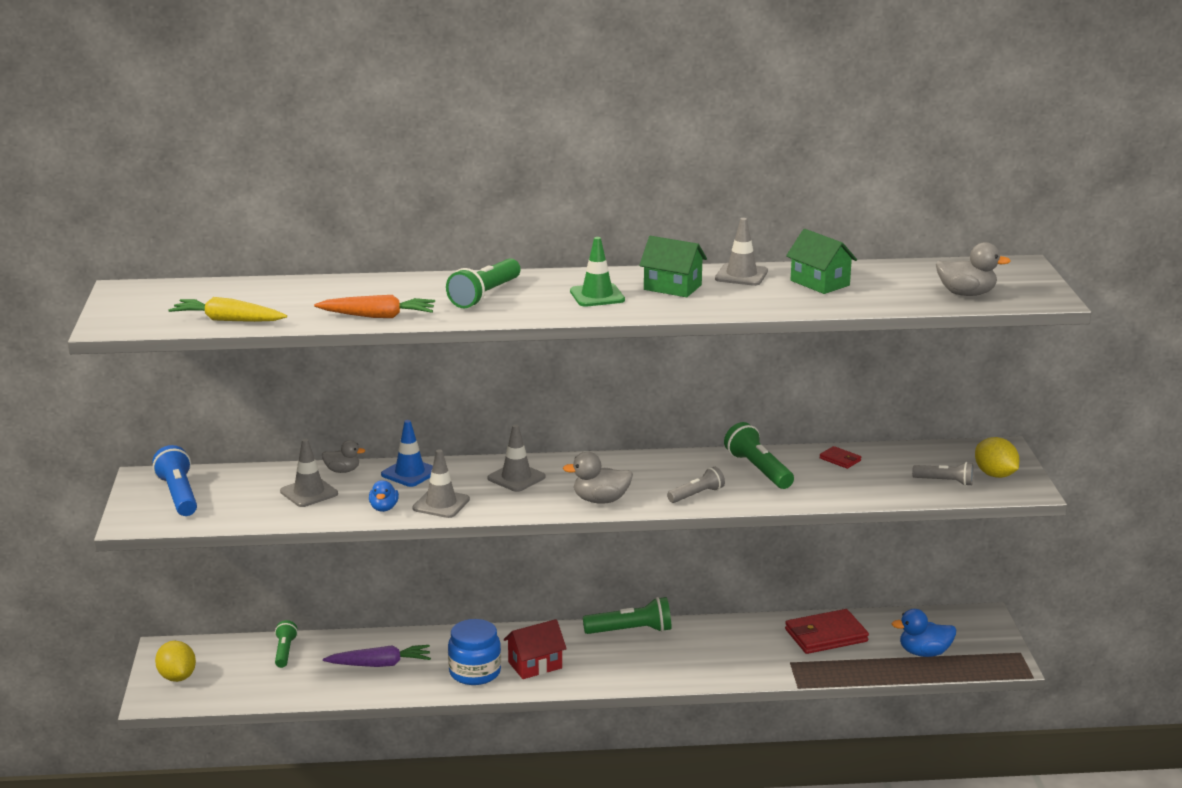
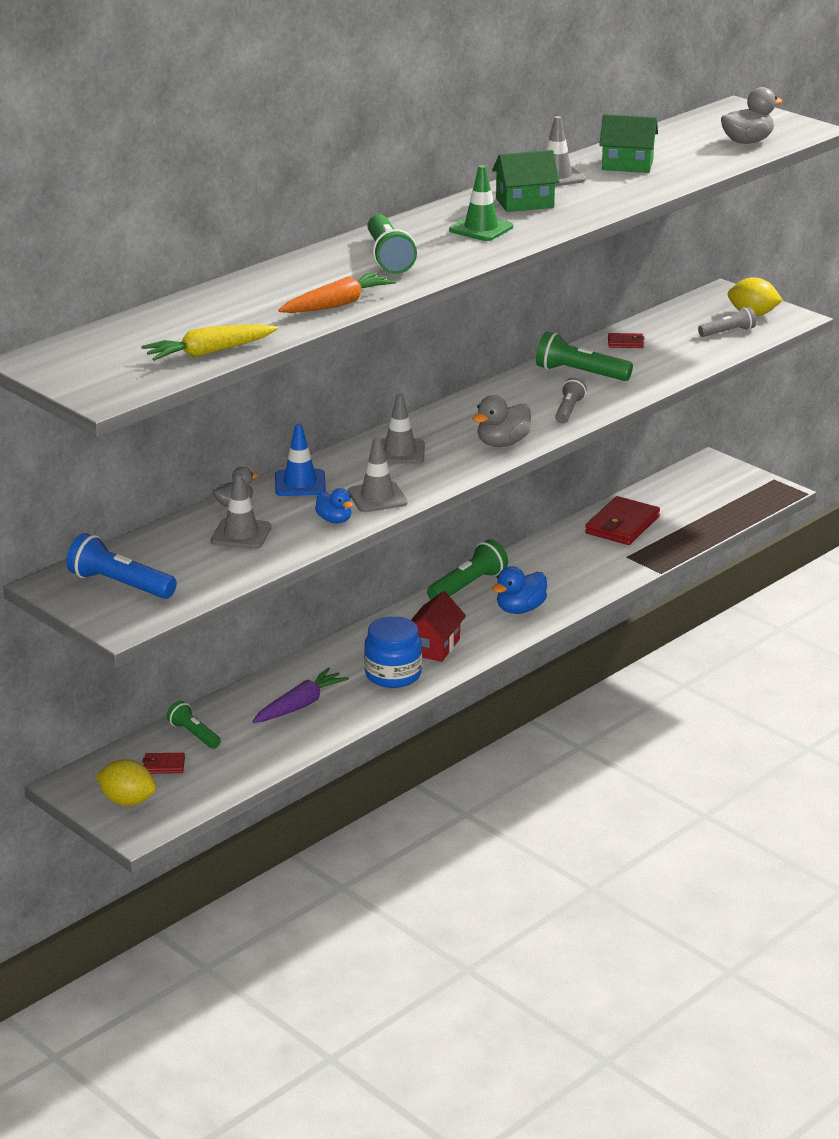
camera: 40 degrees left, 5 degrees up
(234, 664) = (164, 765): none -> red wallet
(924, 653) = (710, 508): blue duck -> blue duck (520, 609)

